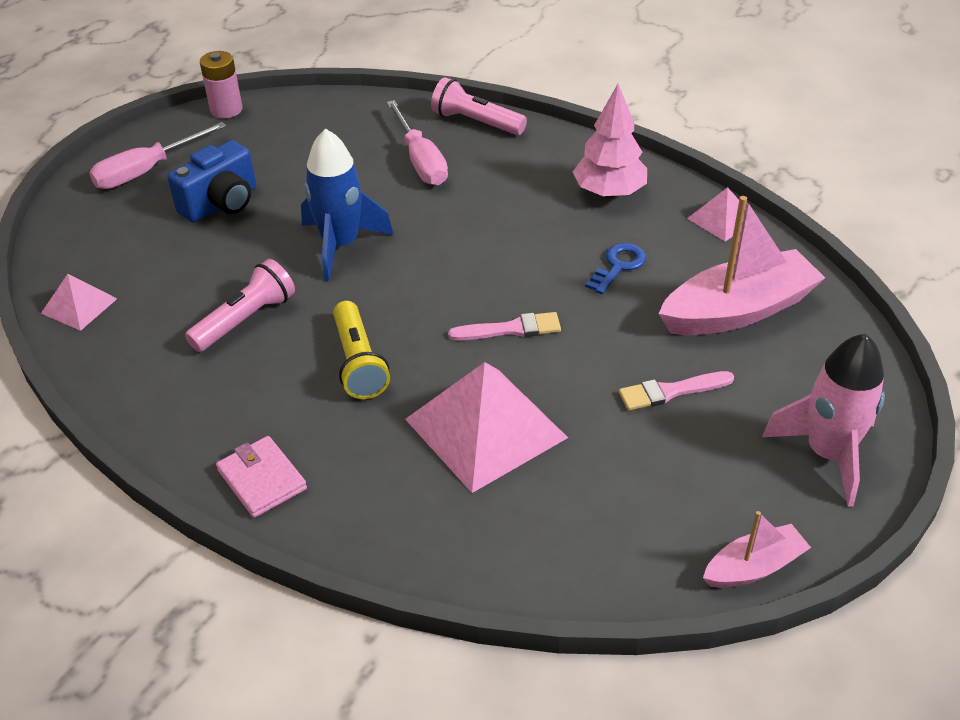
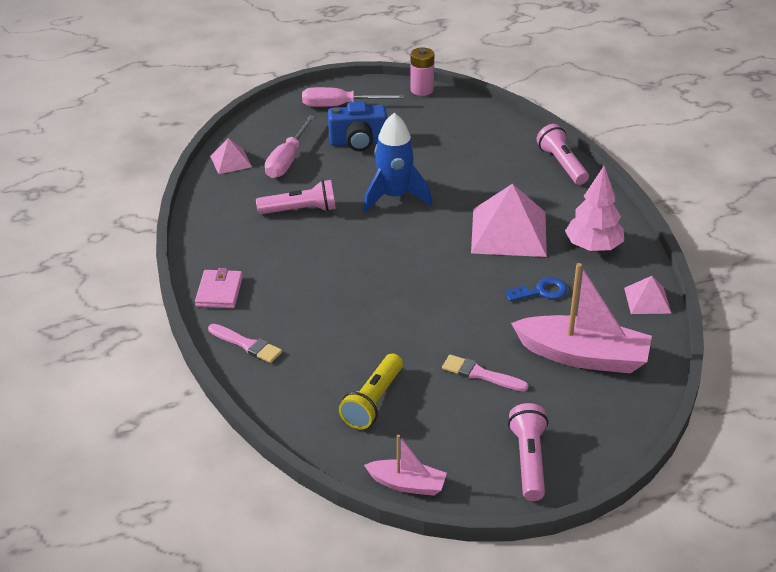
camera: 40 degrees right, 5 degrees down
(358, 362) = (330, 263): yellow flashlight -> yellow flashlight (373, 401)
(420, 161) = (498, 171): pink screwdriver -> pink screwdriver (287, 160)
(486, 428) = (355, 332): pink pyramid -> pink pyramid (509, 232)
(511, 329) = (432, 291): pink brush -> pink brush (247, 344)
(828, 454) = (528, 461): pink rocket -> pink flashlight

